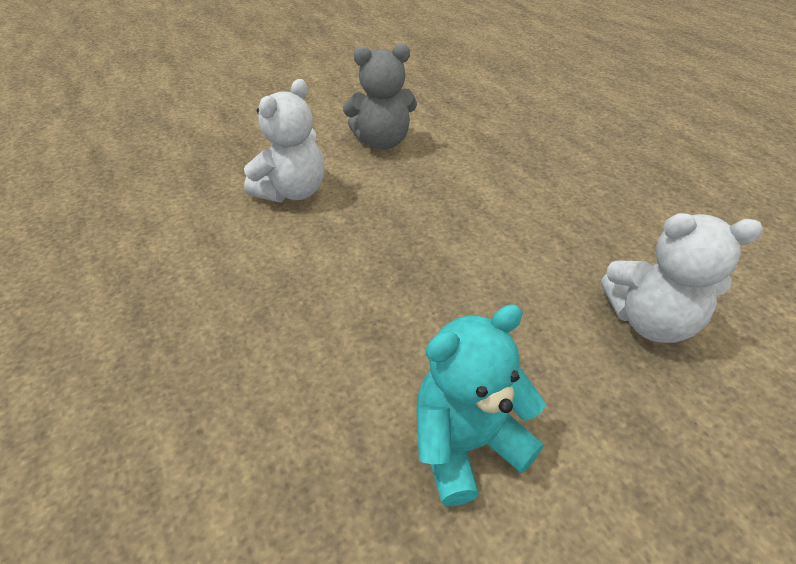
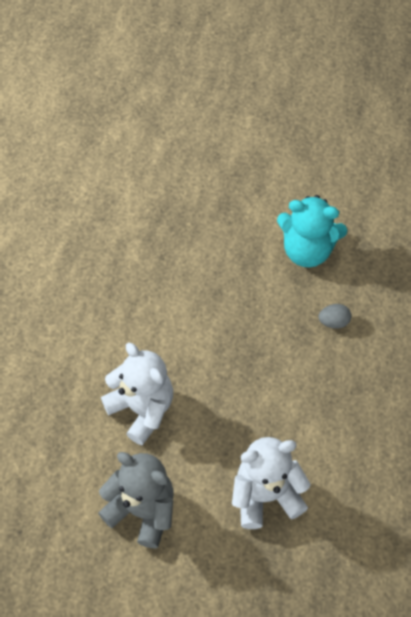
camera: 140 degrees left, 15 degrees up
(345, 367) = (333, 322): none -> grey egg
(649, 320) = (155, 236): white teddy bear -> white teddy bear (142, 409)

